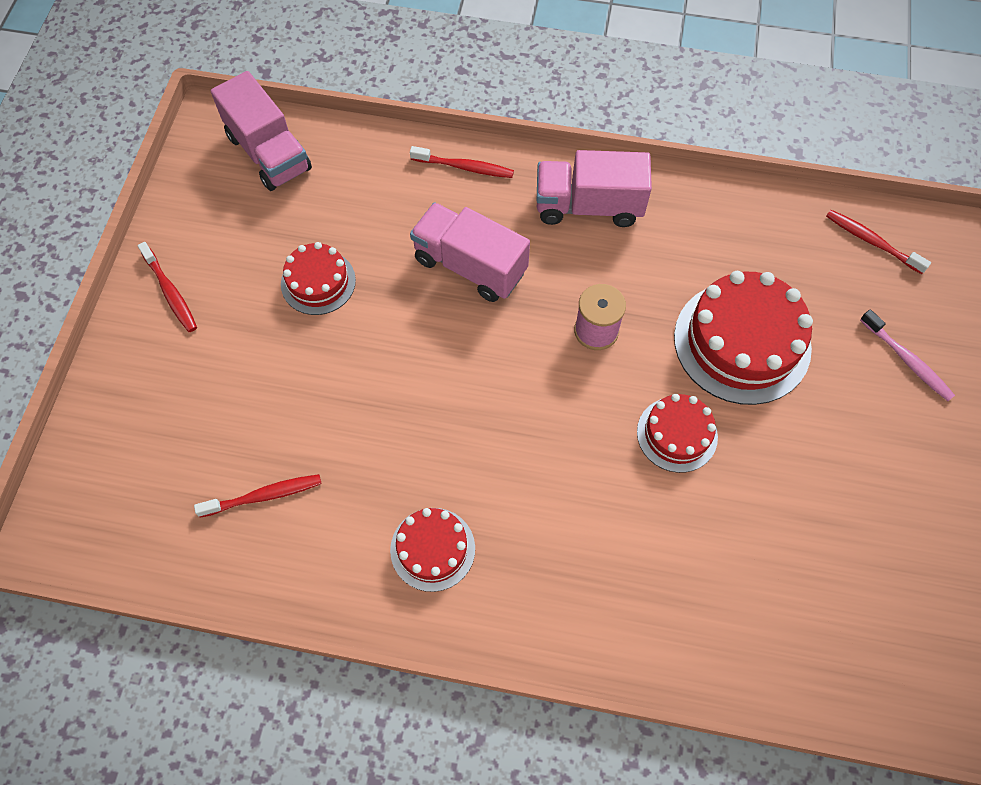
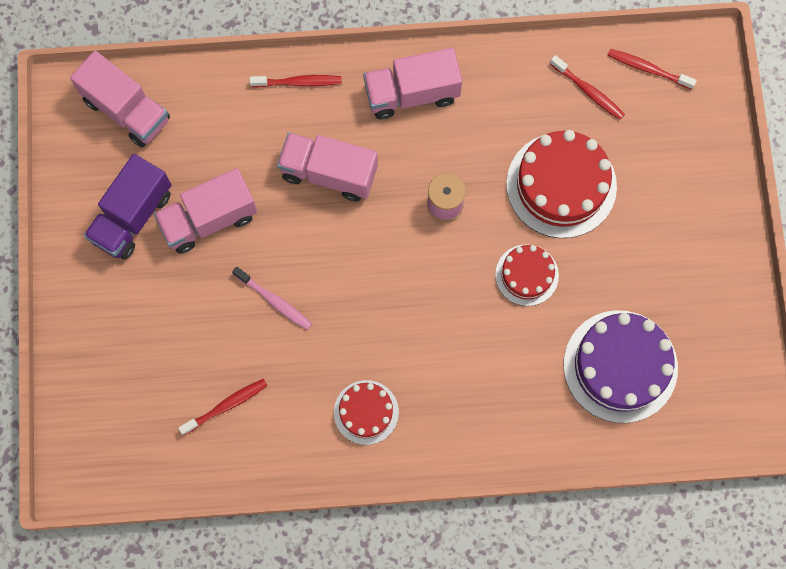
camera: 15 degrees left, 10 degrees up
(170, 292) = (90, 259): red toothbrush -> red toothbrush (588, 91)
(234, 259) = (132, 216): none -> purple truck
(318, 282) = (209, 219): red cake -> pink truck
(774, 576) = (620, 366): none -> purple cake
(907, 360) = (691, 168): pink toothbrush -> pink toothbrush (274, 301)

